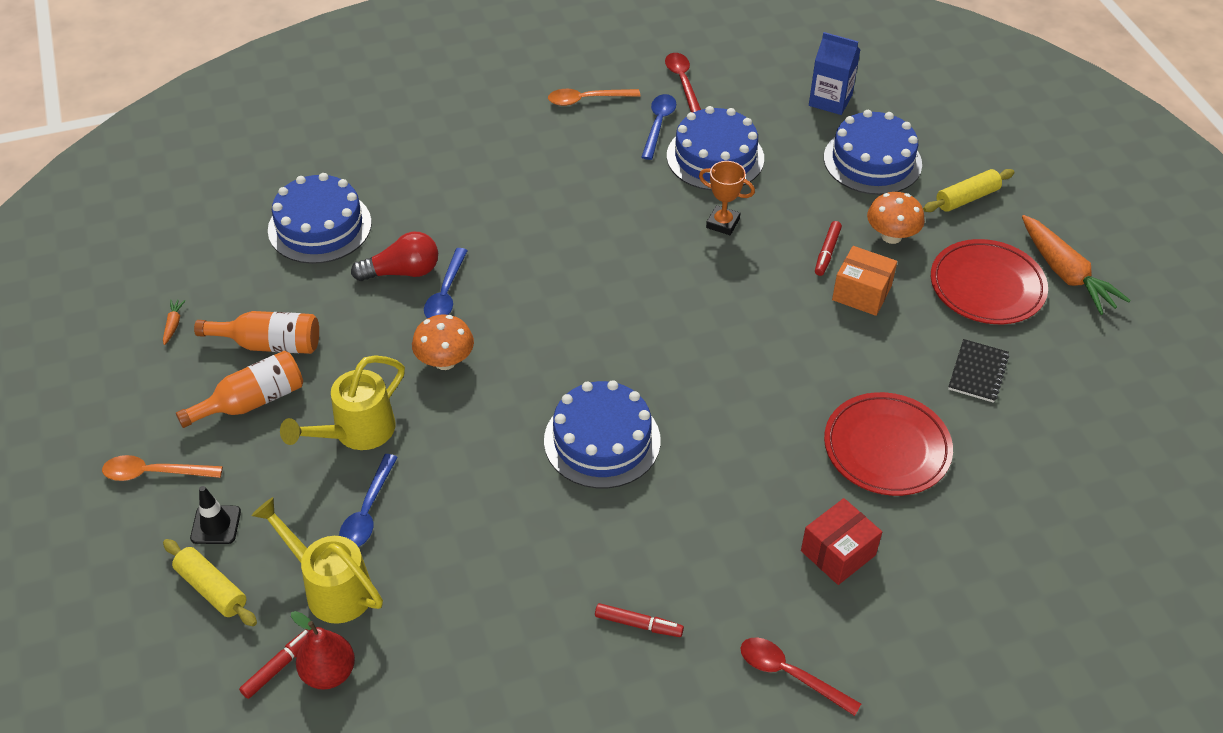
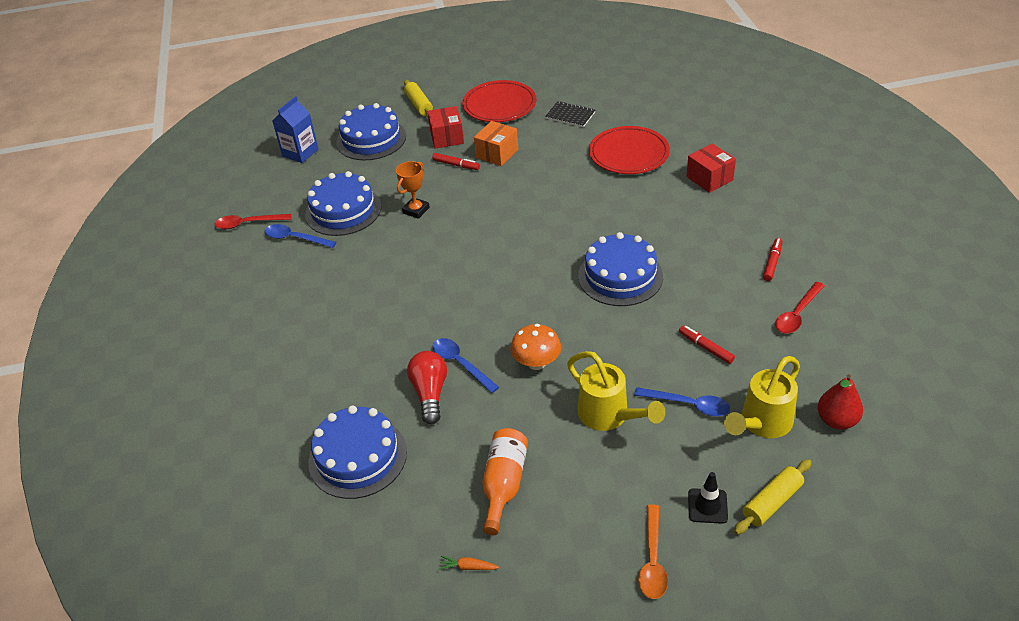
camera: 80 degrees left, 5 degrees down
(252, 401) = (571, 492): orange bottle -> none
(280, 666) = (836, 450): red marker -> red marker (705, 347)
(446, 293) = (460, 364): blue spoon -> blue spoon turned 150 degrees counterclockwise
(587, 100) = (248, 278): orange spoon -> none
(790, 674) = (798, 202): red spoon -> red spoon (797, 314)
(891, 236) = (447, 137): orange mushroom -> red box
(1065, 273) = (493, 77): orange carrot -> none

